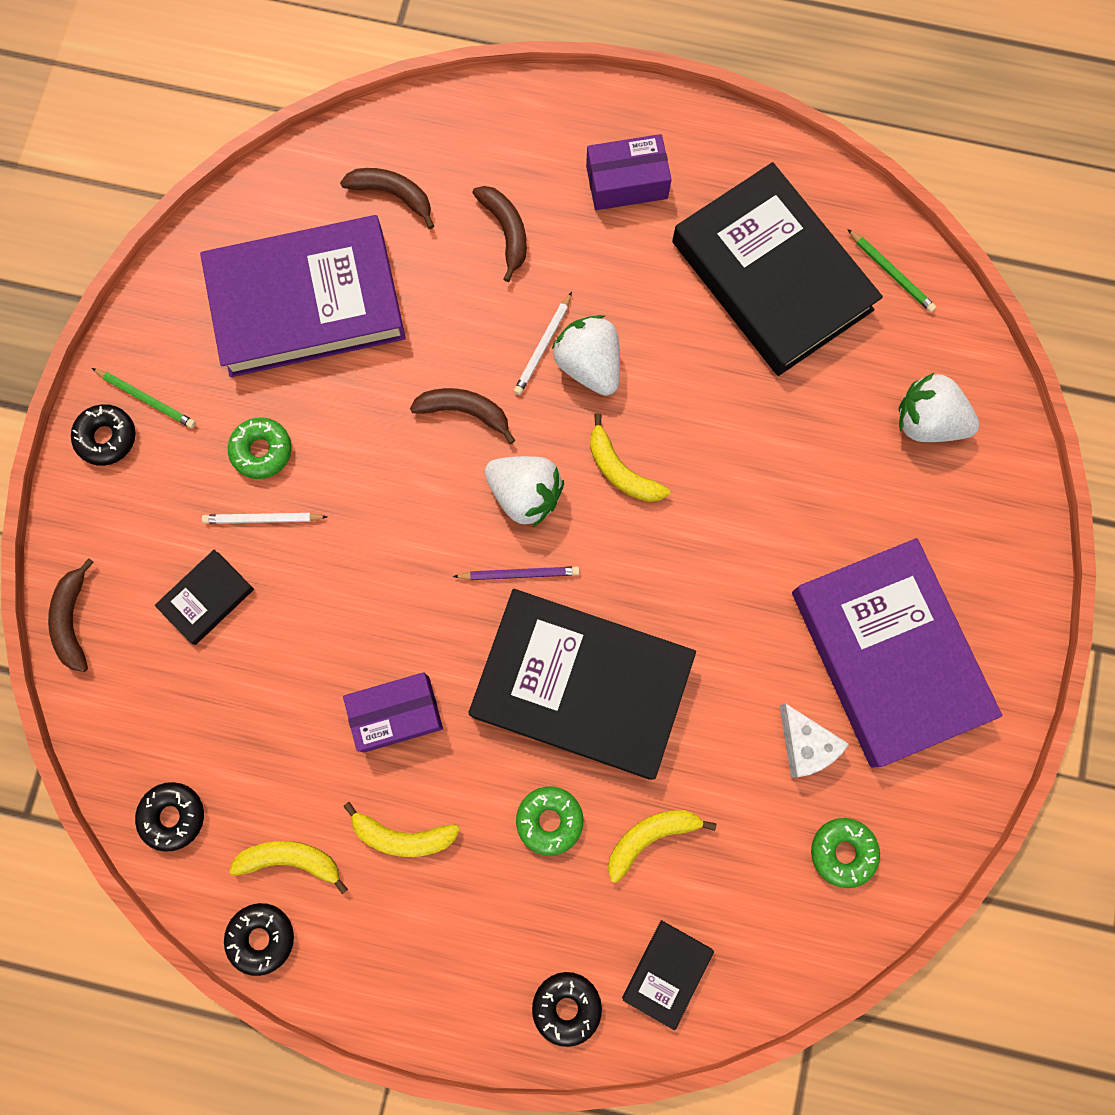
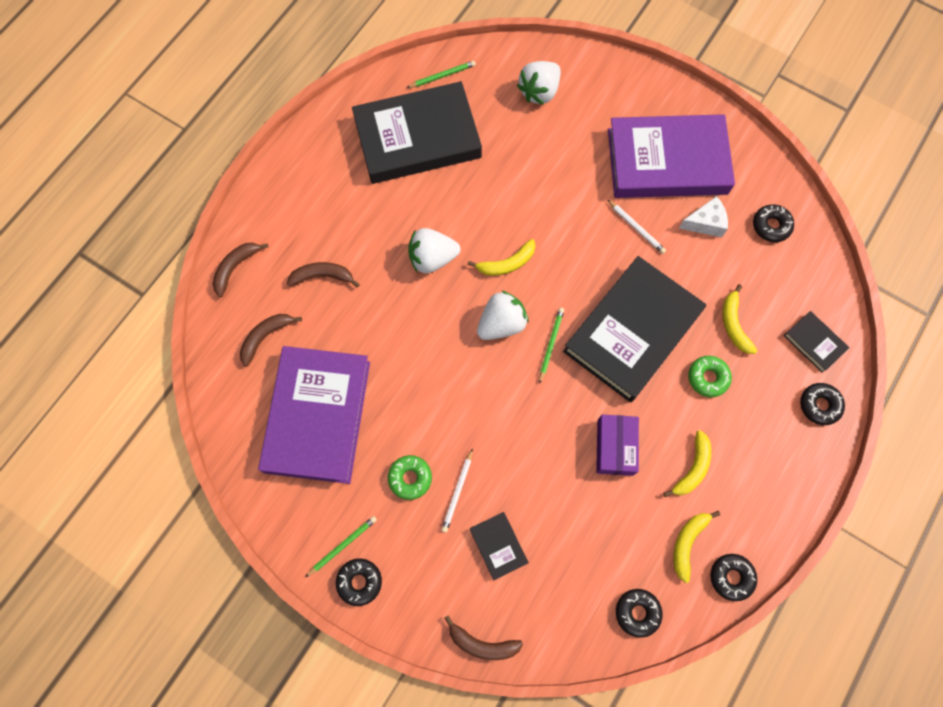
camera: 70 degrees left, 5 degrees down
(465, 411) = (433, 341): brown banana -> brown banana (235, 268)
(519, 574) = (551, 344): purple pencil -> green pencil
(543, 346) = (409, 280): white pencil -> white pencil (636, 228)
(626, 182) = (321, 195): purple box -> none
(842, 852) = (771, 226): green donut -> black donut

